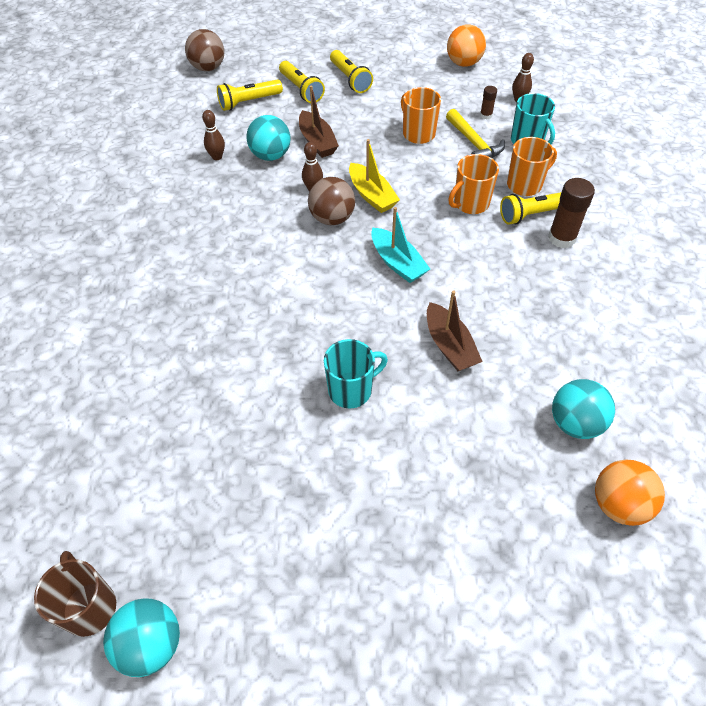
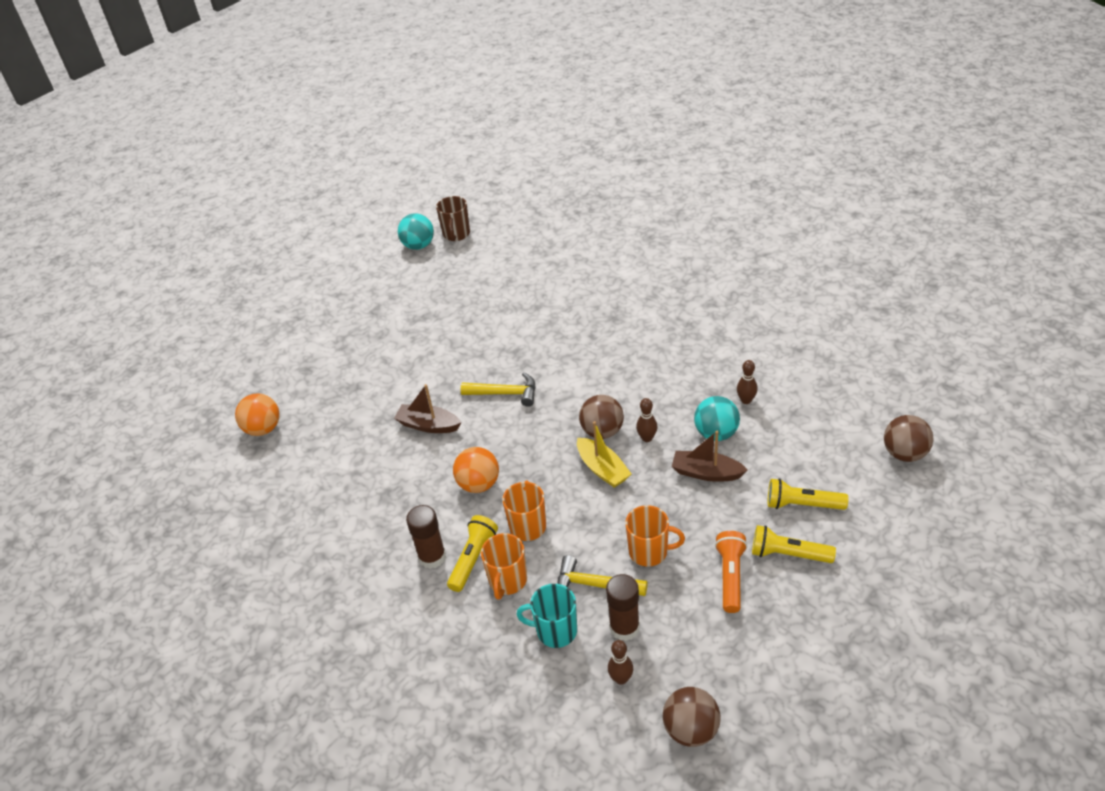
camera: 135 degrees right, 10 degrees down
(89, 607) = (456, 234): brown mug -> brown mug turned 75 degrees clockwise
(249, 102) = (813, 456): yellow flashlight -> none
(351, 314) = (505, 393): none -> yellow hammer
(351, 390) = (454, 364): turquoise mug -> none
(372, 195) = (602, 469): yellow boat -> yellow boat turned 135 degrees counterclockwise
(395, 93) = (730, 576): none -> orange flashlight
(397, 263) = (520, 442): turquoise boat -> none
(463, 63) = (732, 680): orange ball -> orange ball (479, 484)
(486, 115) = (624, 627): brown glue stick -> brown glue stick, size x1.91
(511, 63) = (691, 730): none -> brown ball
(575, 423) = (316, 446): turquoise ball -> none

